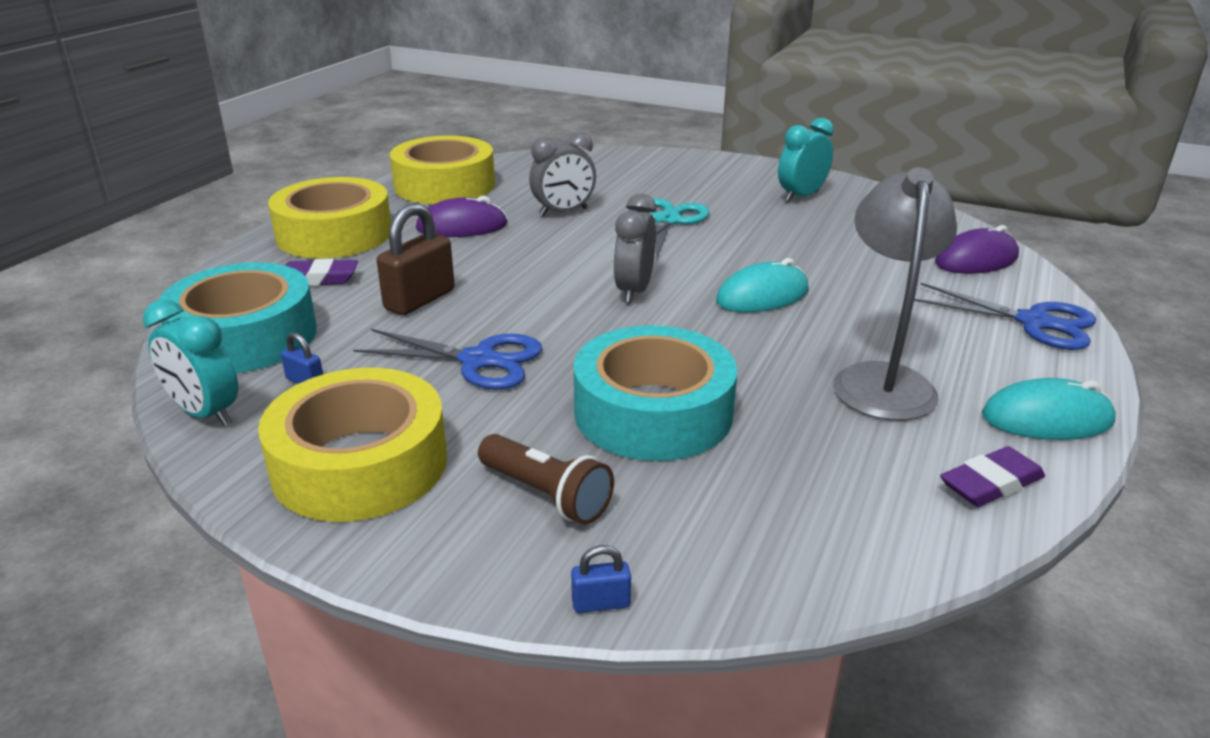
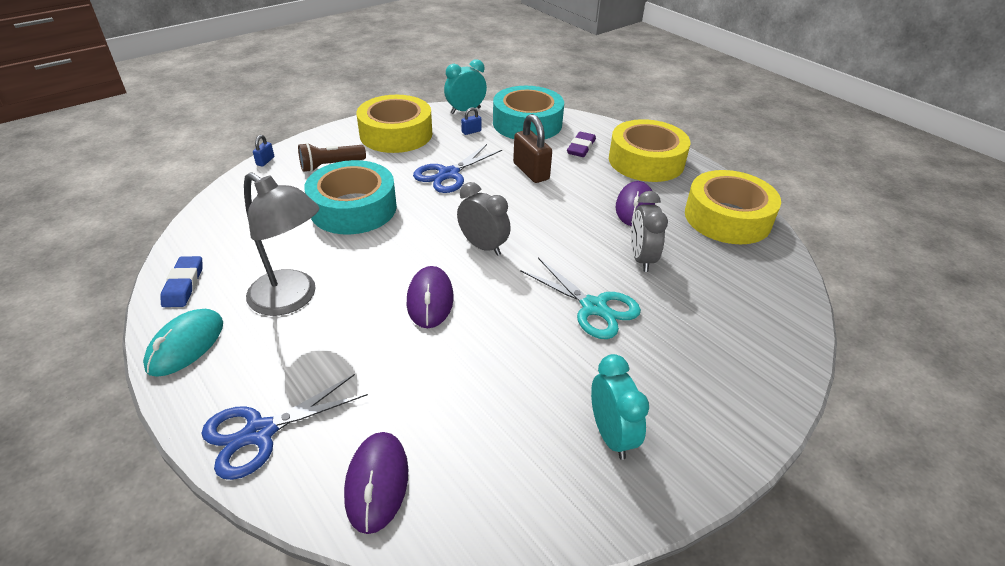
camera: 115 degrees right, 10 degrees up
(762, 296) = (430, 300): turquoise mouse -> purple mouse
(991, 484) = (183, 285): purple eraser -> blue eraser

